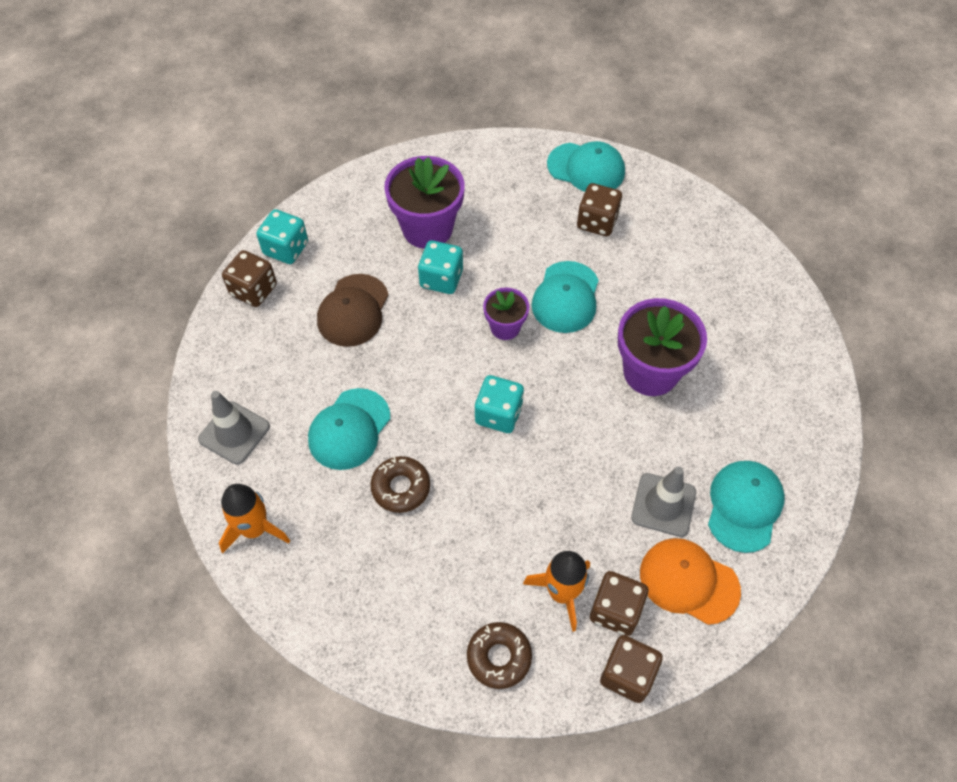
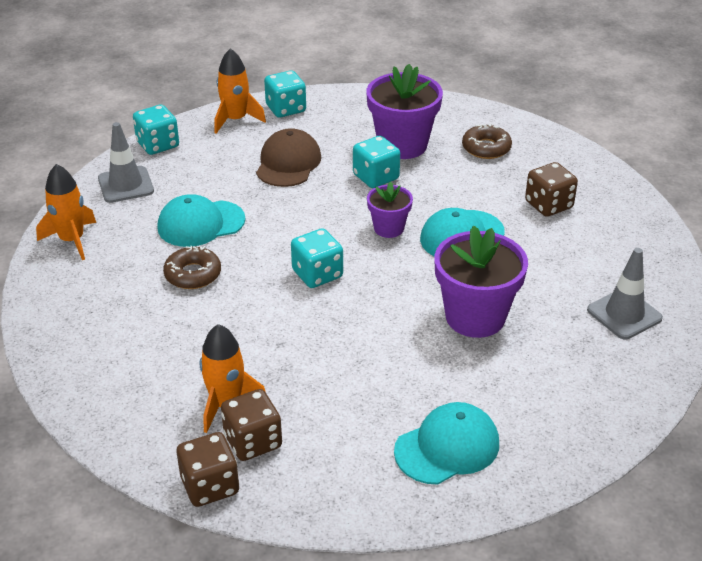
camera: 40 degrees right, 20 degrees down
(212, 366) = (158, 145): none -> turquoise dice
(253, 290) = (235, 120): brown dice -> orange rocket
(353, 311) = (288, 163): brown cap -> brown cap turned 135 degrees clockwise
(499, 657) = (132, 410): brown donut -> brown donut (486, 148)
(586, 168) = (581, 169): turquoise cap -> none
(663, 505) = (377, 403): grey traffic cone -> grey traffic cone (624, 314)
(688, 581) = (335, 463): orange cap -> none

